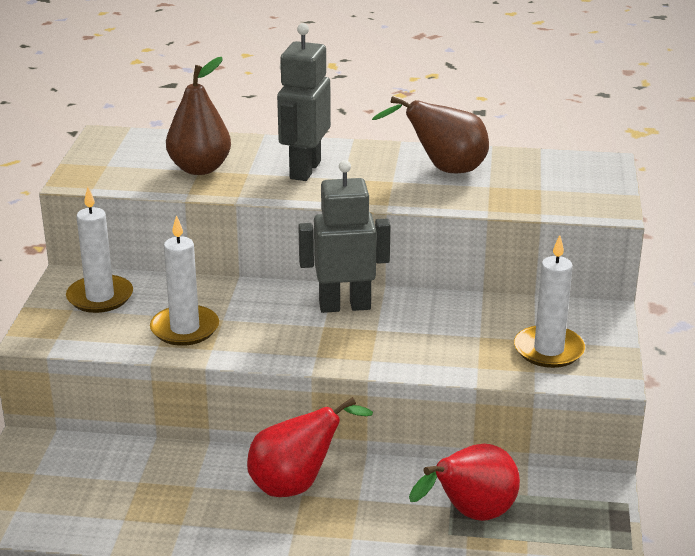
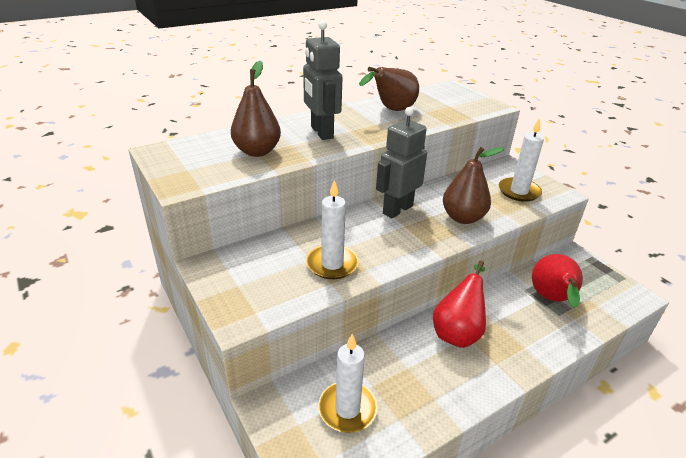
camera: 40 degrees left, 5 degrees up
(100, 297) = (246, 268): white candle -> white candle (347, 409)
(411, 347) = (463, 218): none -> brown pear

